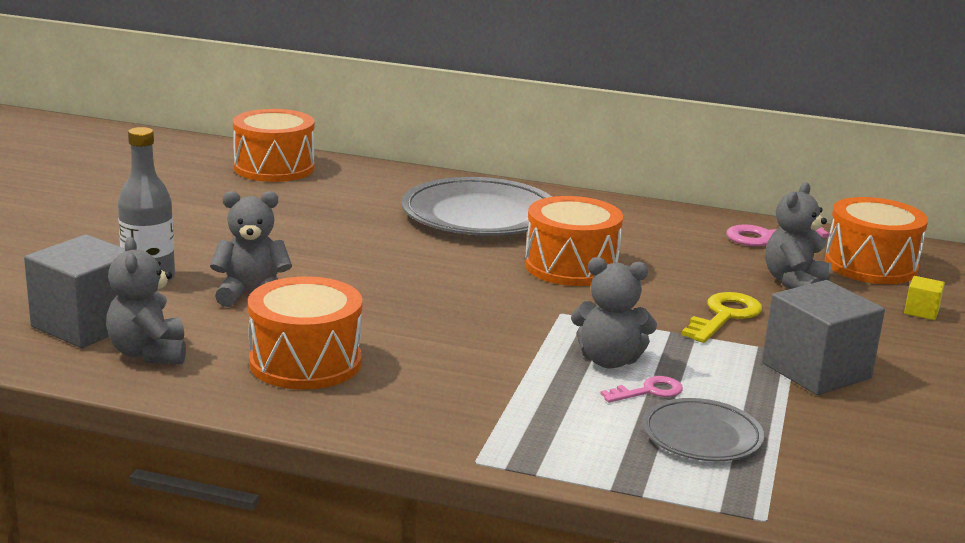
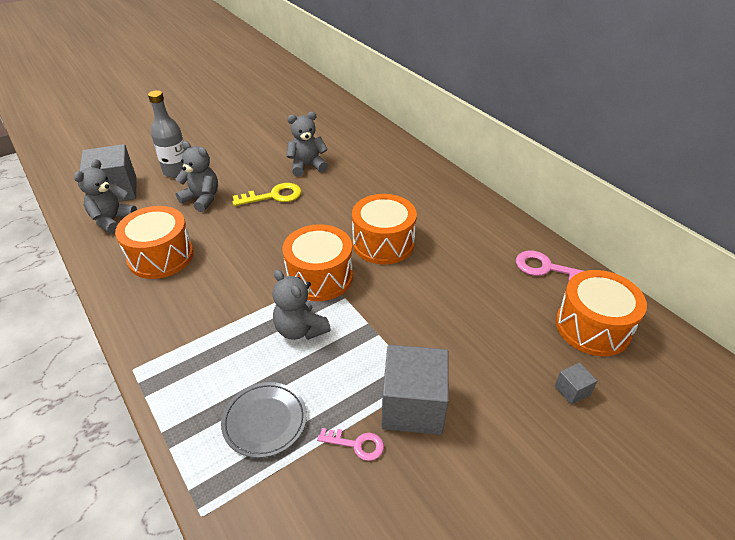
camera: 40 degrees right, 20 degrees up
(274, 168) = (329, 113): orange drum -> orange drum (319, 277)
(479, 216) = (386, 183): grey plate -> none
(648, 391) = (287, 366): pink key -> pink key (356, 444)
(724, 316) = (419, 326): yellow key -> yellow key (273, 196)
(794, 282) = (510, 318): grey teddy bear -> grey teddy bear (307, 166)
(921, 311) = (572, 390): yellow cube -> grey cube

